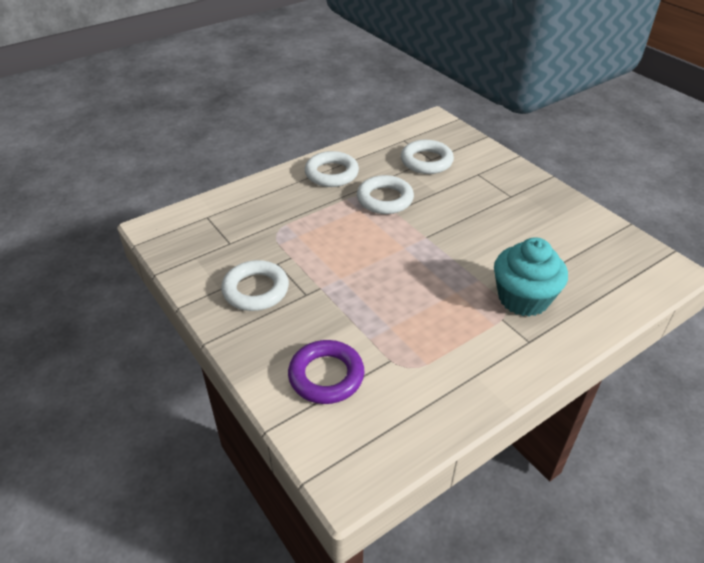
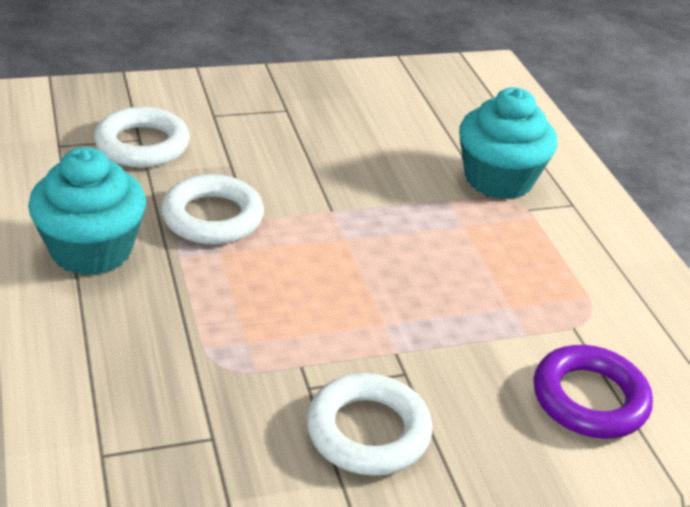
camera: 75 degrees left, 5 degrees down
(331, 173) = (91, 250): white ring -> turquoise cupcake

